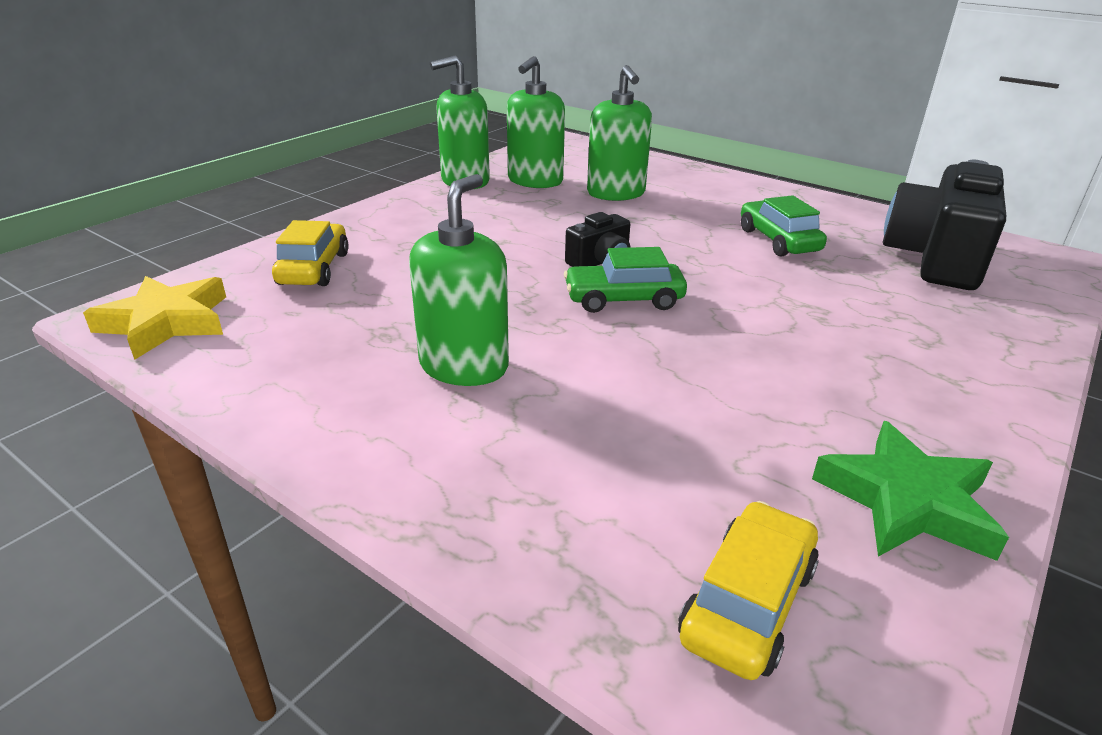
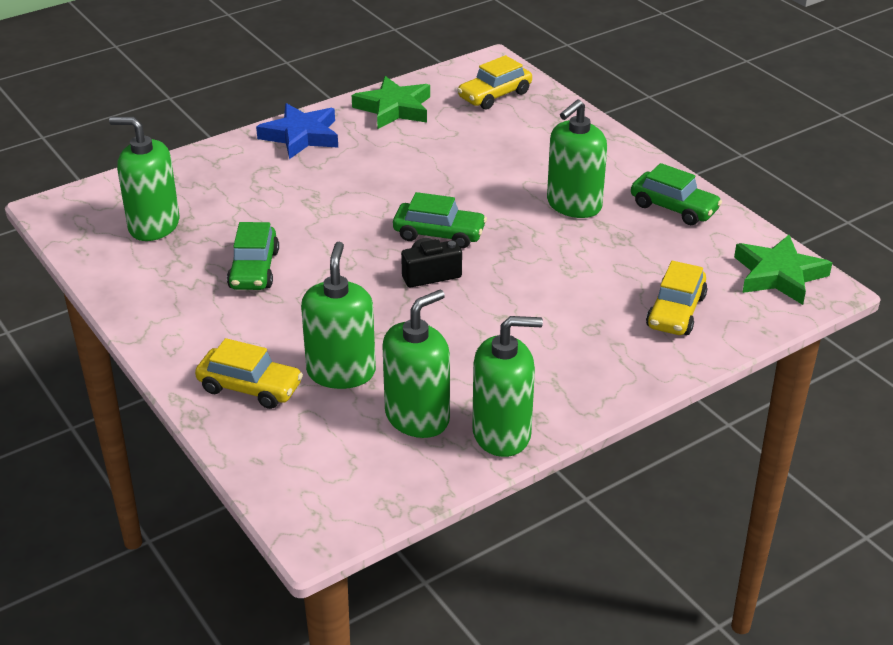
camera: 160 degrees left, 5 degrees up
(166, 322) = (778, 275): yellow star -> green star
(302, 390) = (674, 208): none -> green car
(675, 179) = (250, 387): none -> yellow car
(935, 259) = (154, 226): black camera -> green soap dispenser
(969, 401) = (301, 136): none -> blue star

